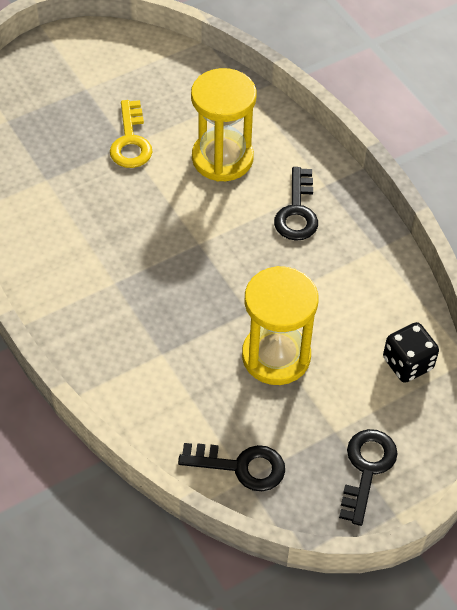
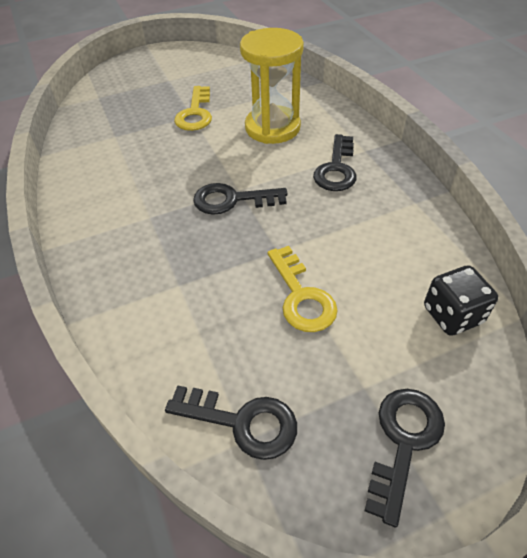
camera: 10 degrees right, 5 degrees down
(195, 257) = (232, 200): none -> black key
(276, 356) = (301, 296): yellow hourglass -> yellow key

